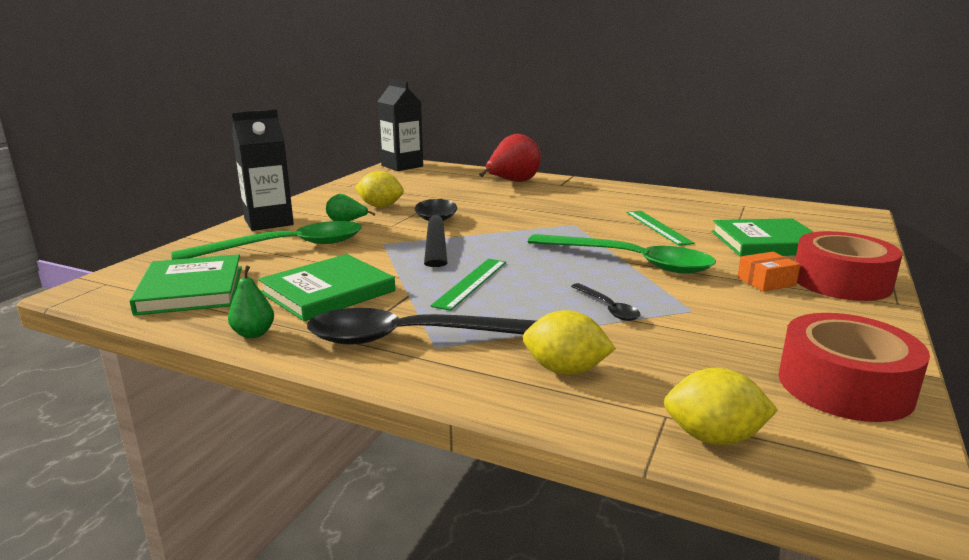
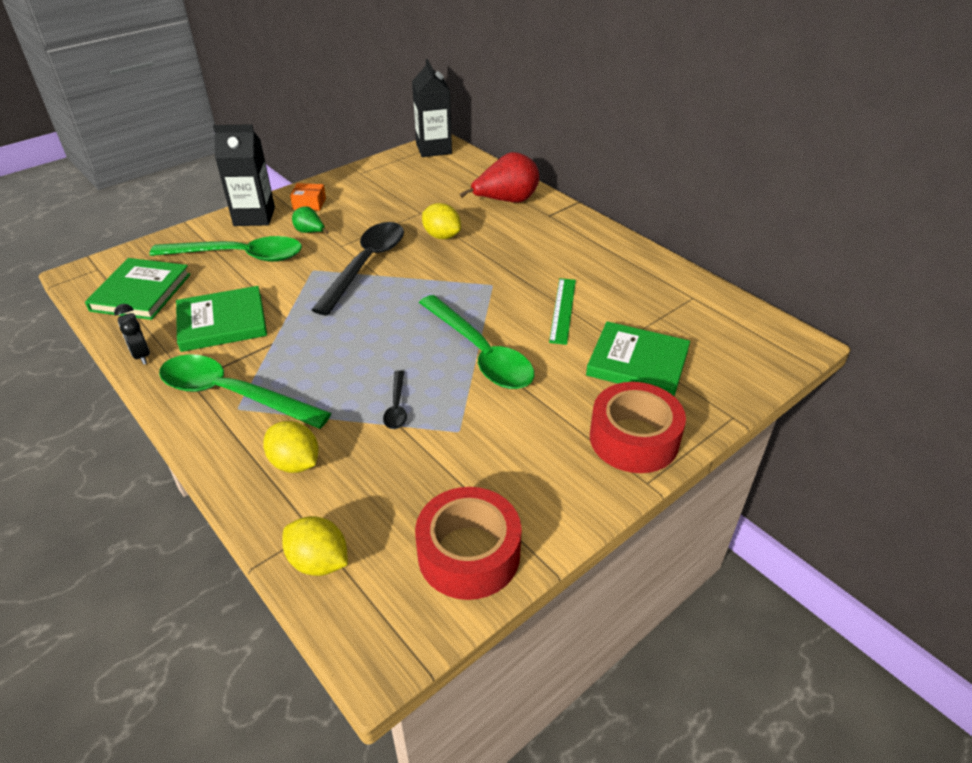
camera: 25 degrees right, 20 degrees up
(253, 334) = (141, 355): green pear -> black clock
(380, 206) = (357, 214): yellow lemon -> yellow lemon (442, 236)
(414, 338) = (232, 394): black spoon -> green spoon
(470, 283) = (328, 342): green ruler -> none
(766, 281) = (565, 416): orange box -> orange box (309, 203)

